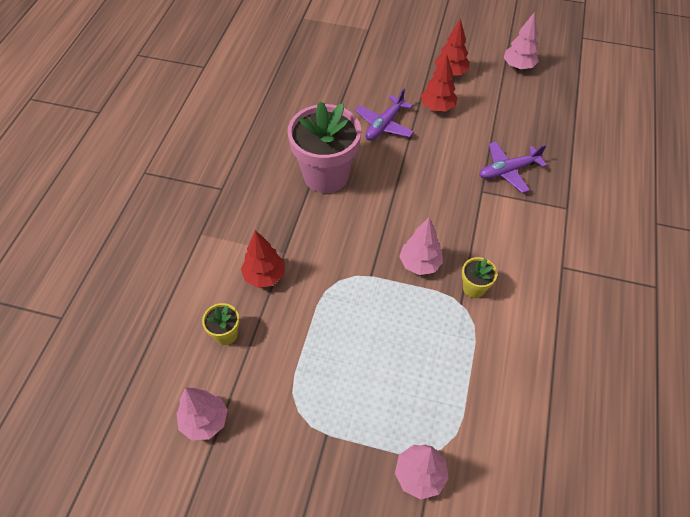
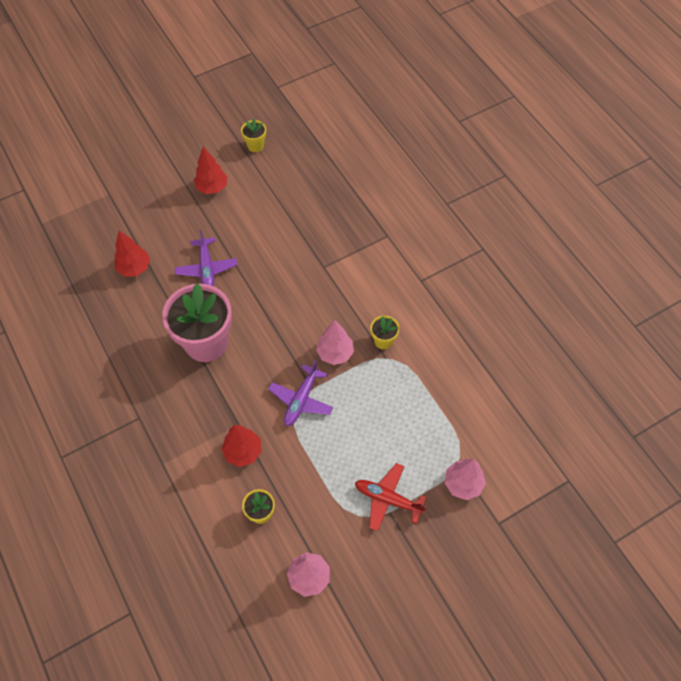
camera: 45 degrees left, 5 degrees up
(337, 421) = (387, 499): none -> red plane
(437, 107) = (231, 224): red tree -> red tree (134, 268)
(508, 171) = (326, 237): purple plane -> purple plane (301, 400)
(518, 66) = (255, 146): pink tree -> yellow flower pot

